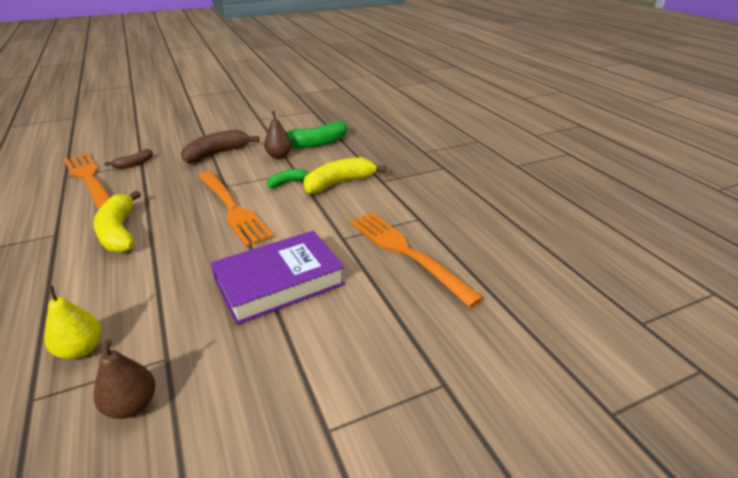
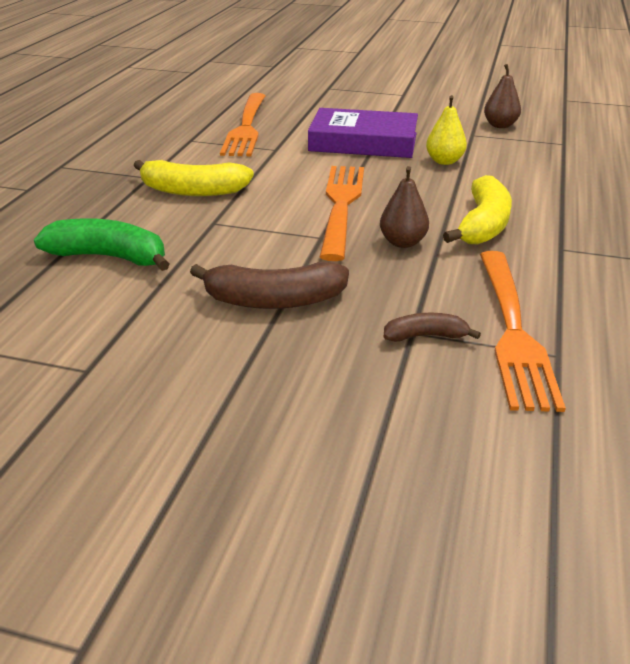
camera: 140 degrees left, 0 degrees up
(81, 349) = (530, 153): yellow pear -> yellow pear (444, 161)
(279, 156) = (194, 256): brown pear -> brown pear (402, 242)
(288, 182) = (244, 212): green banana -> none

